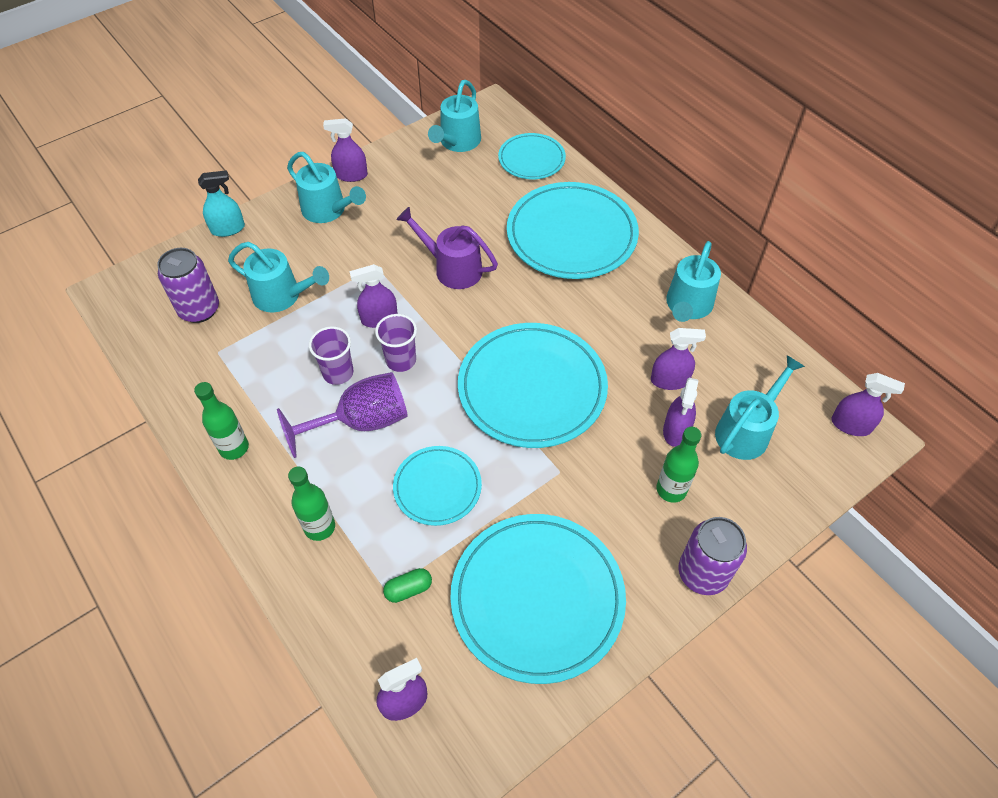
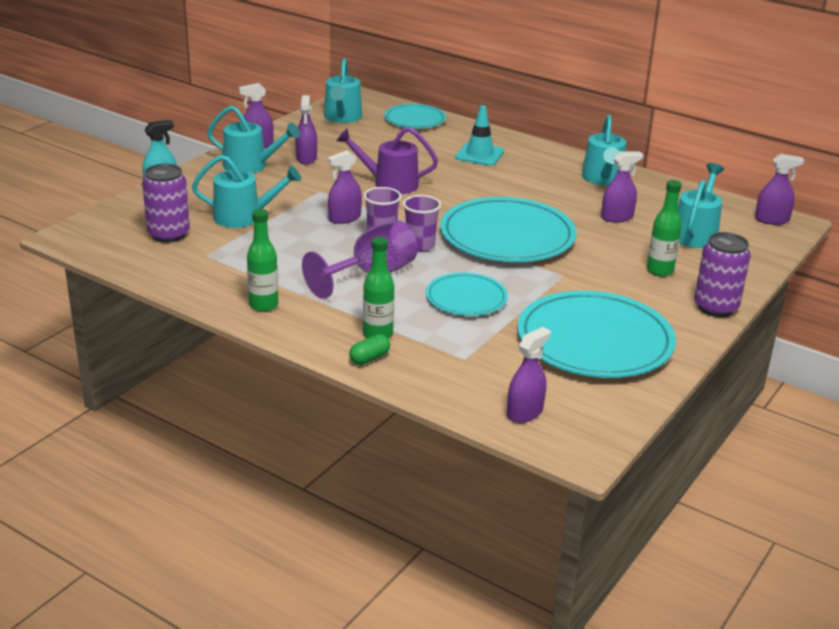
camera: 20 degrees left, 25 degrees down
(338, 373) = (329, 251): purple cup -> purple cup (420, 246)
(408, 589) = (482, 354): green capsule -> green capsule (369, 358)
(571, 235) = (479, 155): turquoise plate -> turquoise traffic cone
(676, 430) = (641, 241): purple spray bottle -> purple spray bottle (306, 158)

